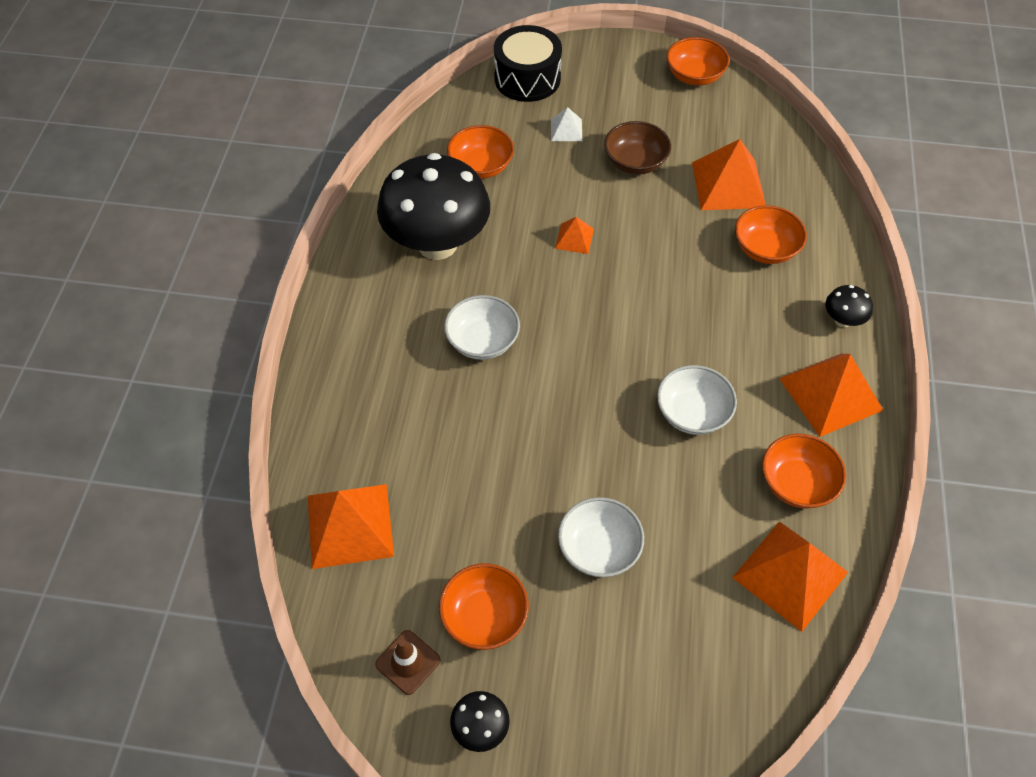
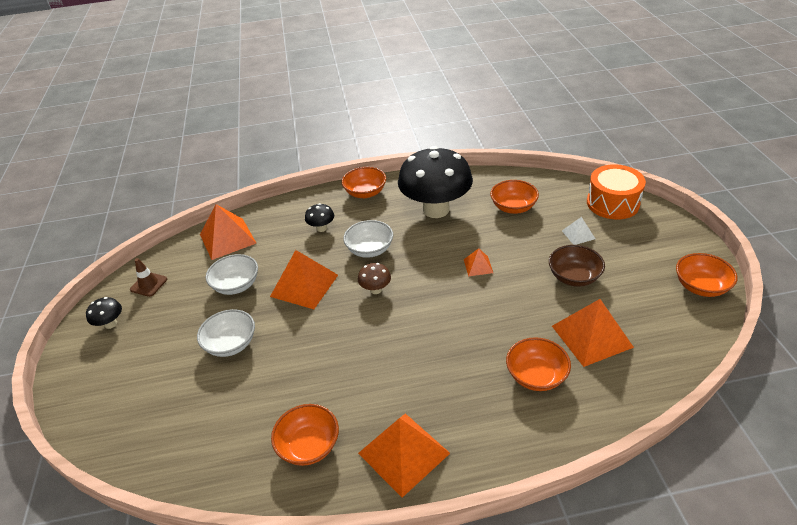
camera: 75 degrees right, 15 degrees down
(484, 616) = (178, 306): orange bowl -> orange bowl (365, 193)
(527, 78) = (612, 203): black drum -> orange drum
(567, 355) = (375, 289): none -> brown mushroom
(692, 413) = (352, 366): white bowl -> white bowl (236, 285)
(790, 574) = (228, 457): orange pyramid -> orange pyramid (304, 285)
(842, 320) = (487, 447): black mushroom -> black mushroom (321, 228)

